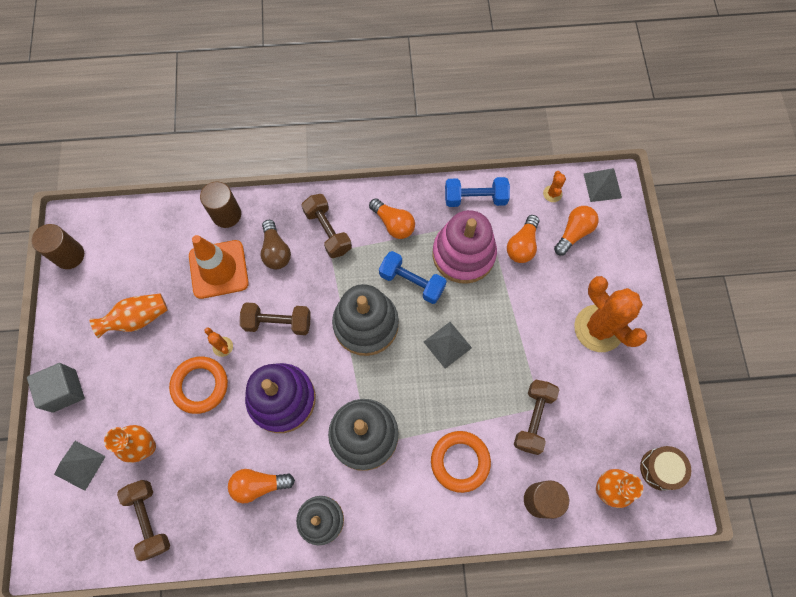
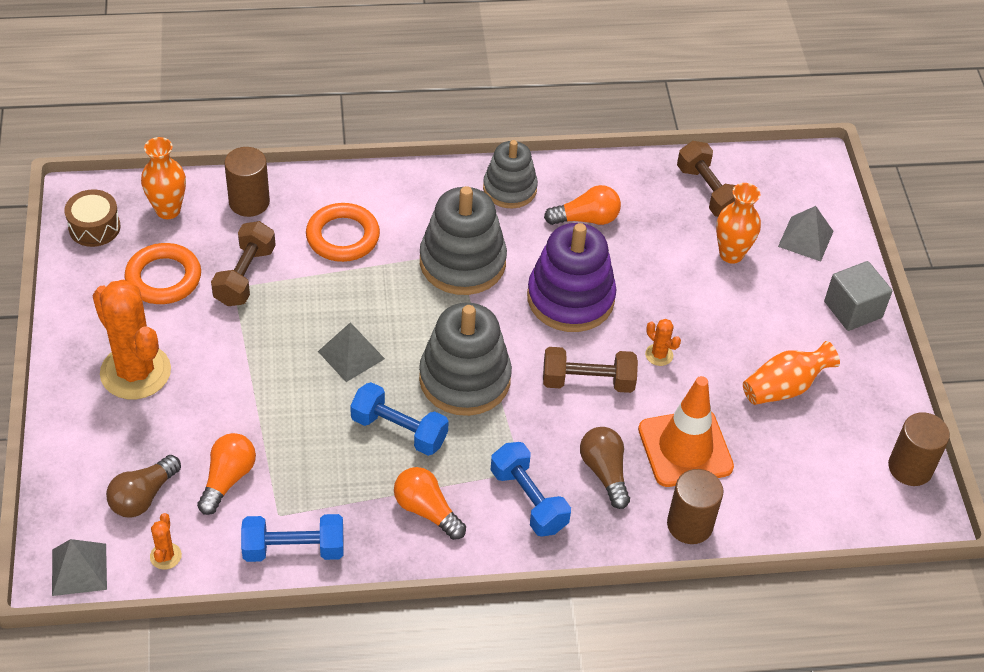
camera: 175 degrees right, 20 degrees down
(200, 385) = (679, 313): orange ring -> orange ring (163, 278)
(328, 231) = (528, 500): brown dumbbell -> blue dumbbell
(463, 254) = (319, 467): pink stacking toy -> none
(574, 233) = (143, 496): orange light bulb -> brown light bulb

